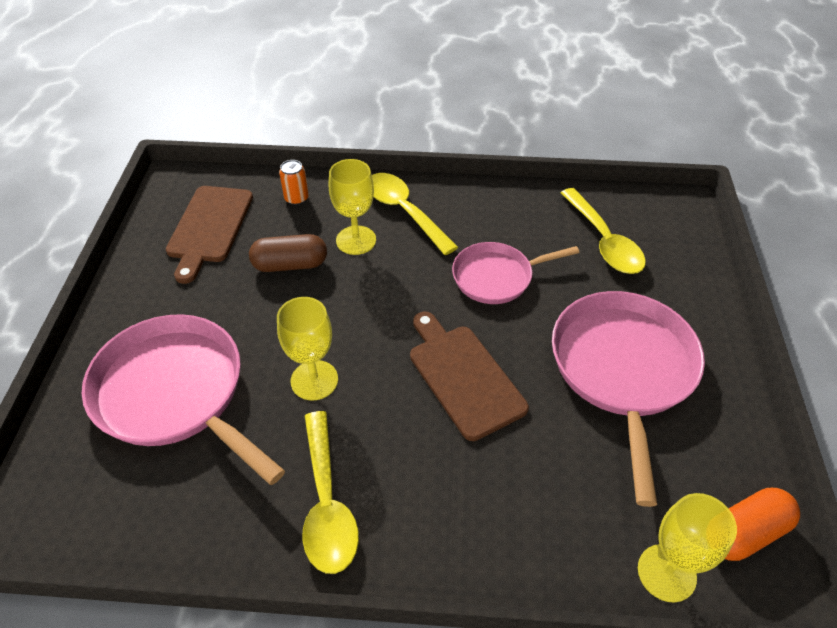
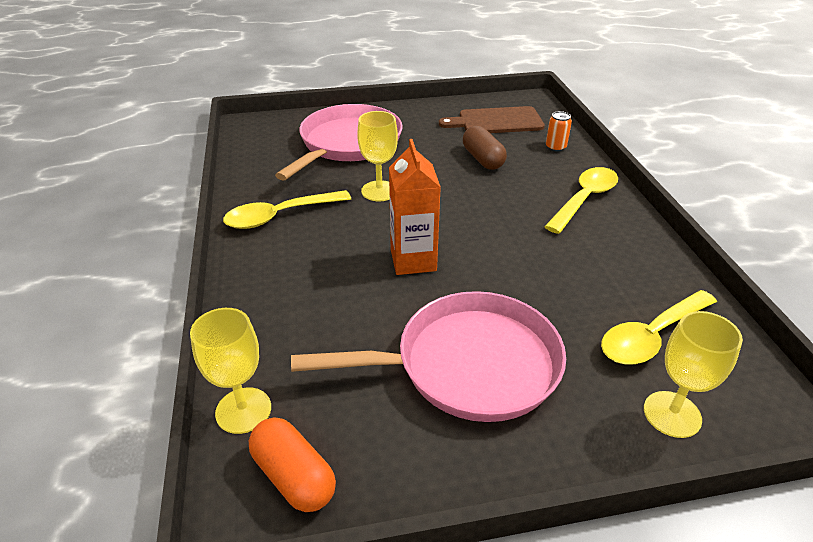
camera: 75 degrees right, 10 degrees down
(356, 240) = (530, 182): yellow goblet -> yellow goblet (672, 414)
(463, 376) = (413, 260): brown cutting board -> orange carton
(496, 277) = (540, 264): pink pan -> none

